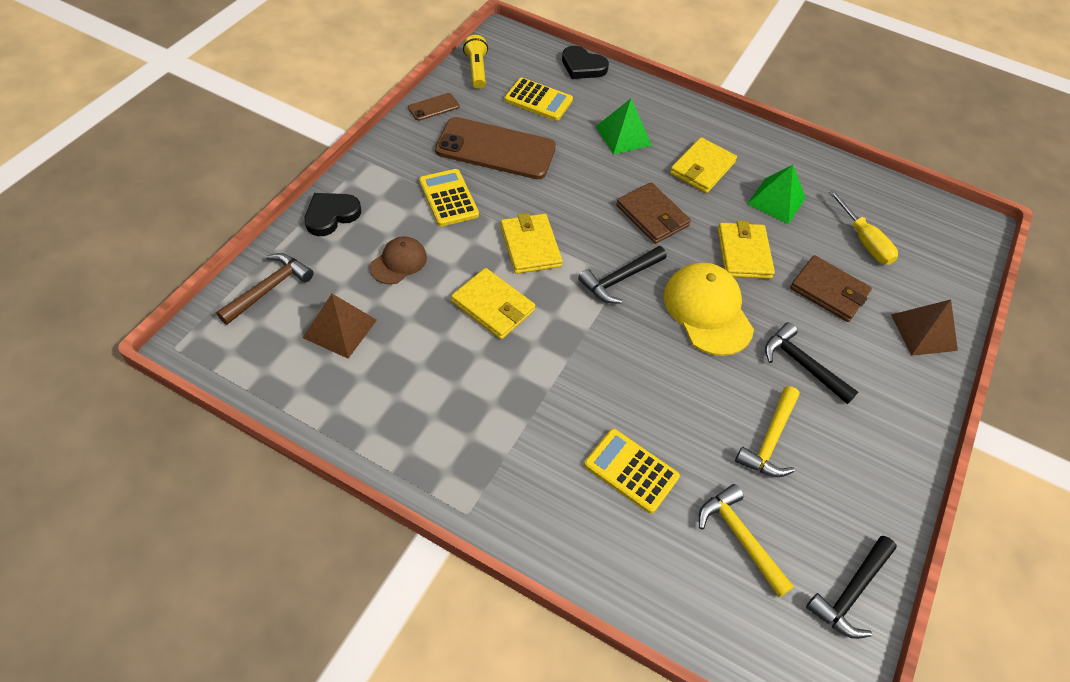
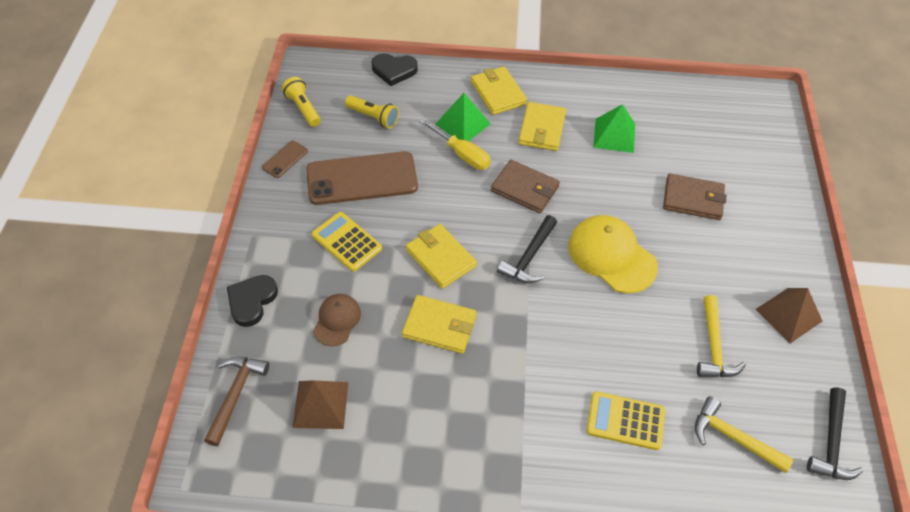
camera: 20 degrees left, 0 degrees up
(538, 100) = (373, 117): yellow calculator -> yellow flashlight
(743, 253) = (613, 193): yellow wallet -> yellow wallet (498, 93)
(802, 365) = (705, 271): black hammer -> none
(864, 241) = (697, 144): yellow screwdriver -> yellow screwdriver (462, 154)
(923, 332) = (777, 205): brown pyramid -> brown pyramid (788, 315)

